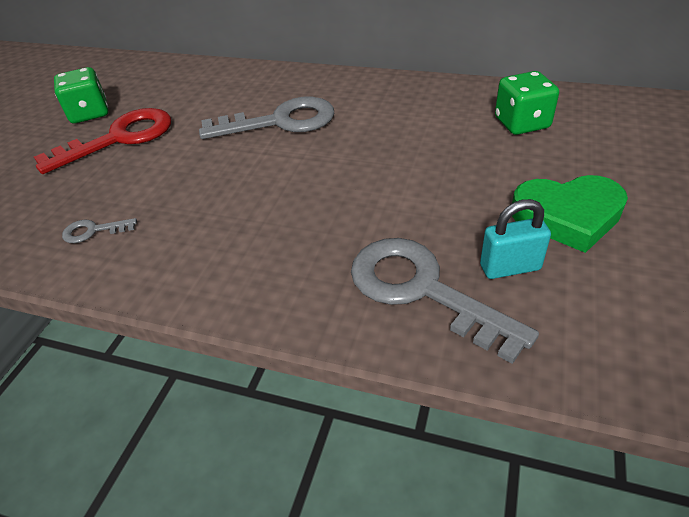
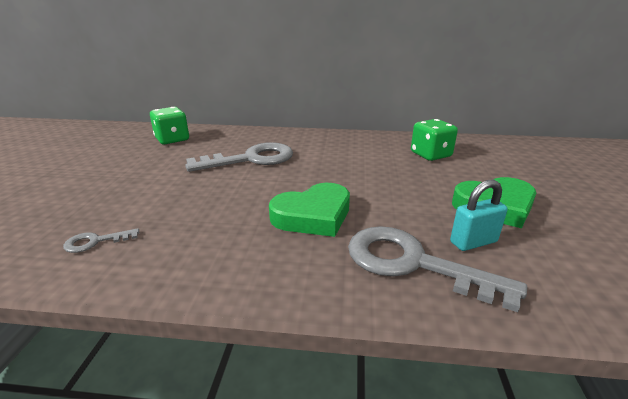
camera: 15 degrees left, 15 degrees down
(89, 113) = (83, 159): green dice -> green dice (172, 139)
(120, 138) = (113, 174): red key -> none
(330, 214) = (313, 215): none -> green heart

